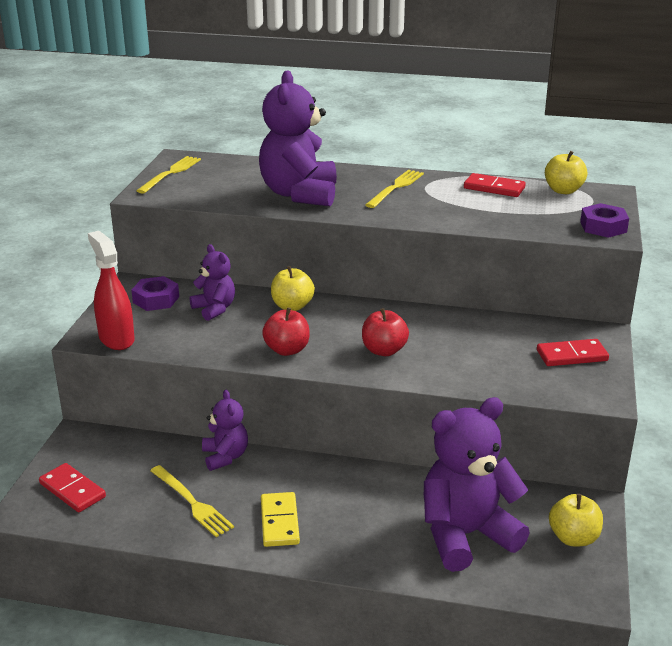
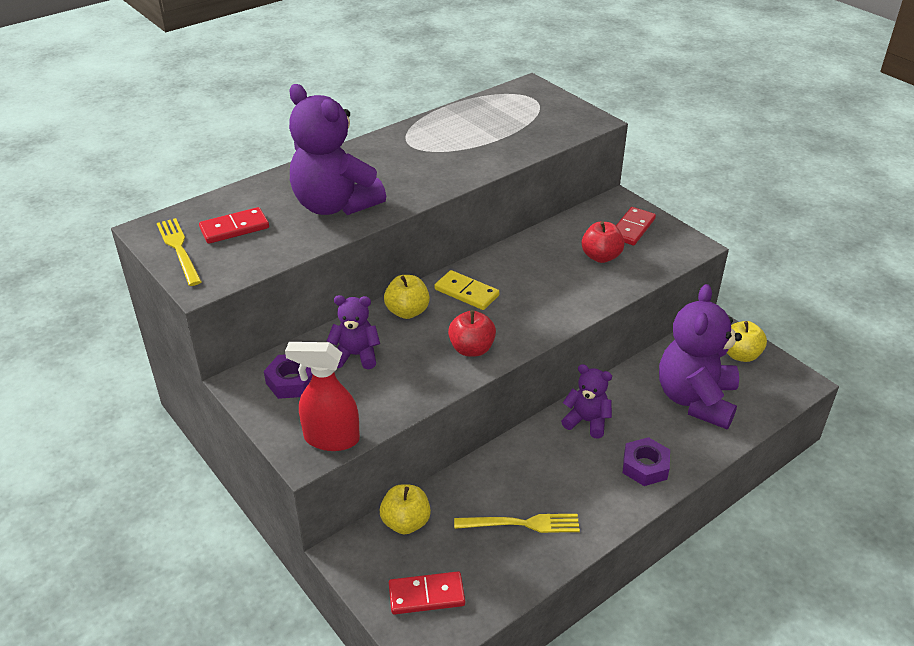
camera: 50 degrees left, 10 degrees up
(225, 457) = (481, 472): purple teddy bear -> purple teddy bear (587, 421)
(279, 522) = (595, 485): yellow domino -> yellow domino (466, 292)
(384, 350) = (530, 302): red apple -> red apple (601, 257)
(396, 188) = (392, 158): yellow fork -> none
(494, 188) = (457, 121): red domino -> red domino (234, 228)
(563, 190) = (502, 99): yellow apple -> yellow apple (406, 522)
(603, 227) = (577, 116): purple nut -> purple nut (645, 466)

